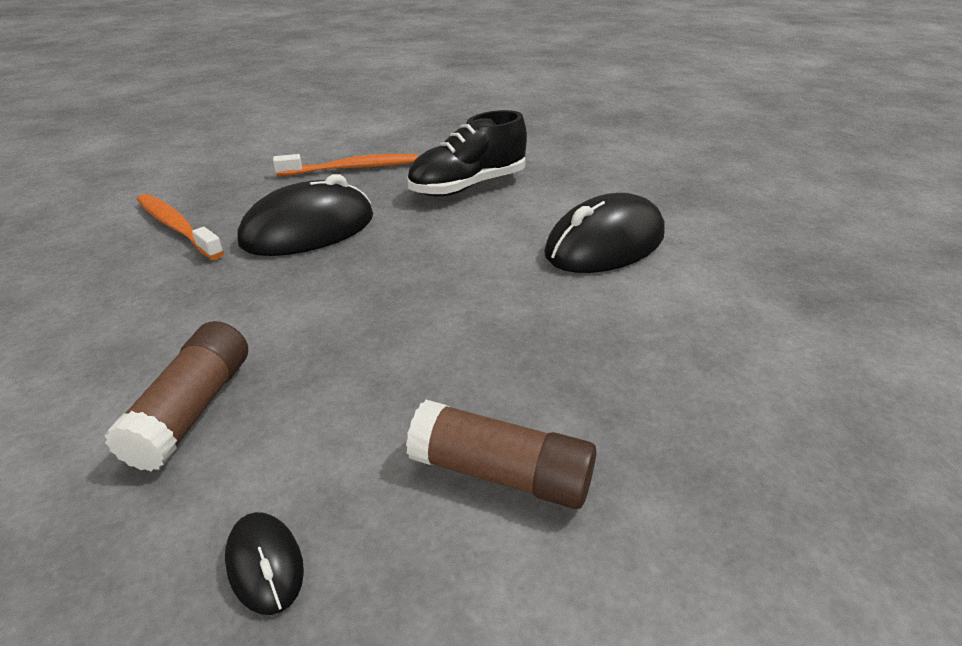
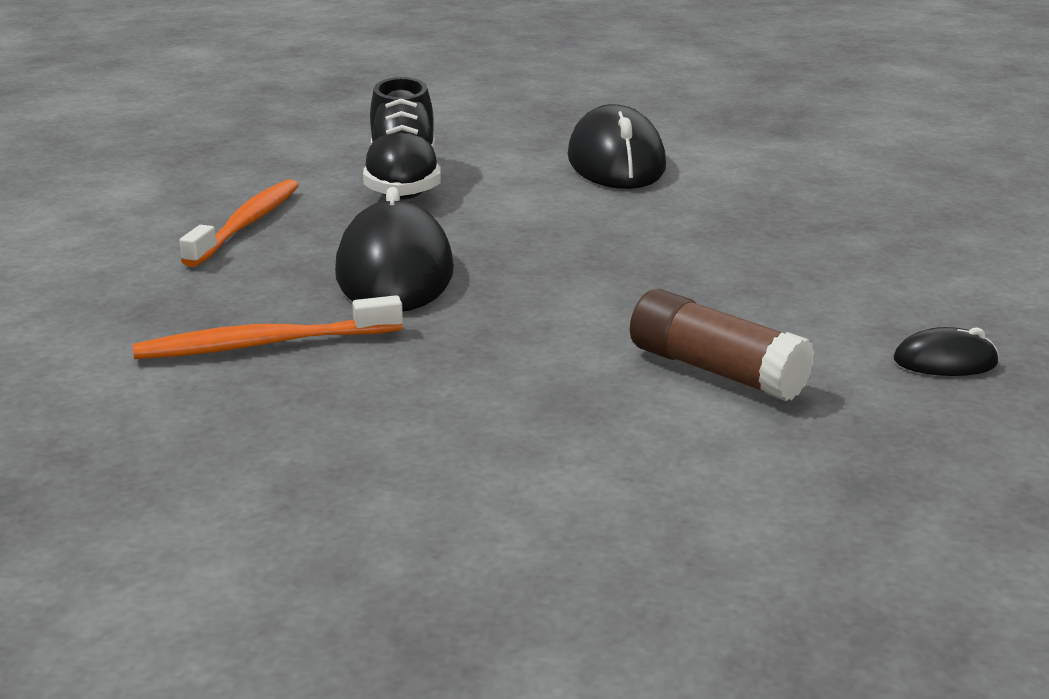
camera: 60 degrees left, 10 degrees down
(501, 473) = (902, 269): brown glue stick -> none

